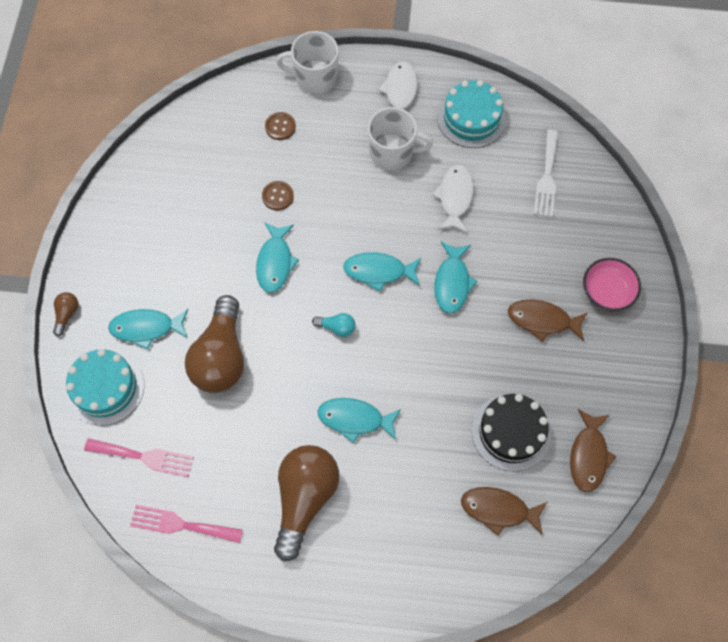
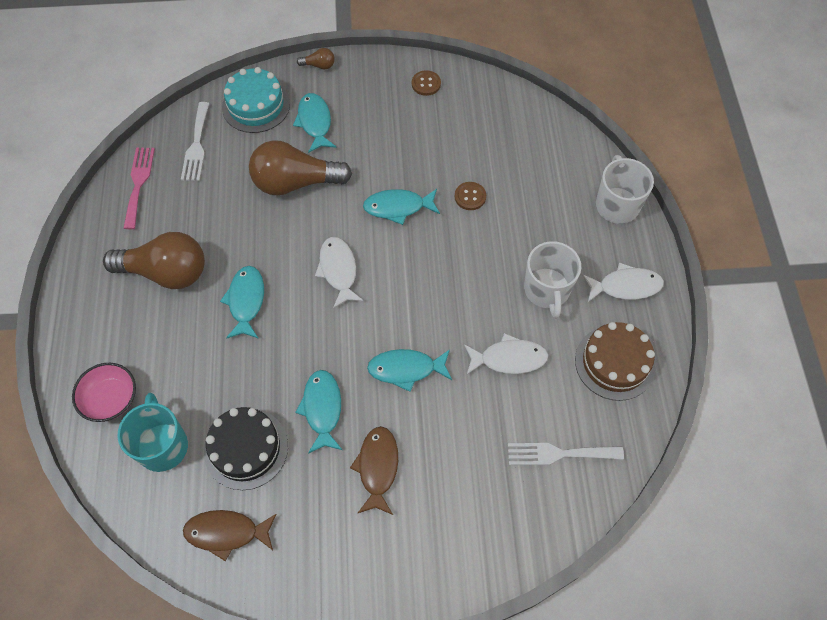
camera: 80 degrees right, 5 degrees down
(144, 457) = (196, 145): pink fork -> white fork
(280, 127) = (549, 185): brown button -> brown button (426, 84)
(337, 327) = (338, 270): turquoise light bulb -> white fish
(379, 271) = (405, 298): turquoise fish -> turquoise fish (322, 409)
(471, 118) = (614, 363): turquoise cake -> brown cake
(498, 510) = (163, 445): brown fish -> turquoise mug
(607, 291) = (426, 537): pink bowl -> pink bowl (111, 399)

